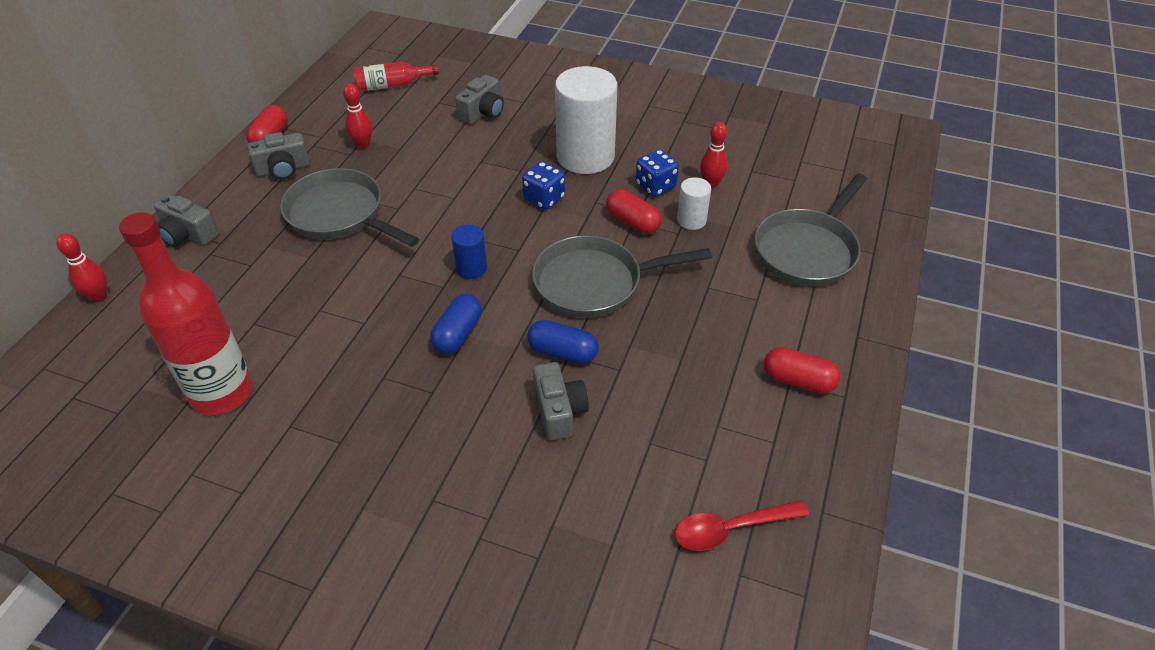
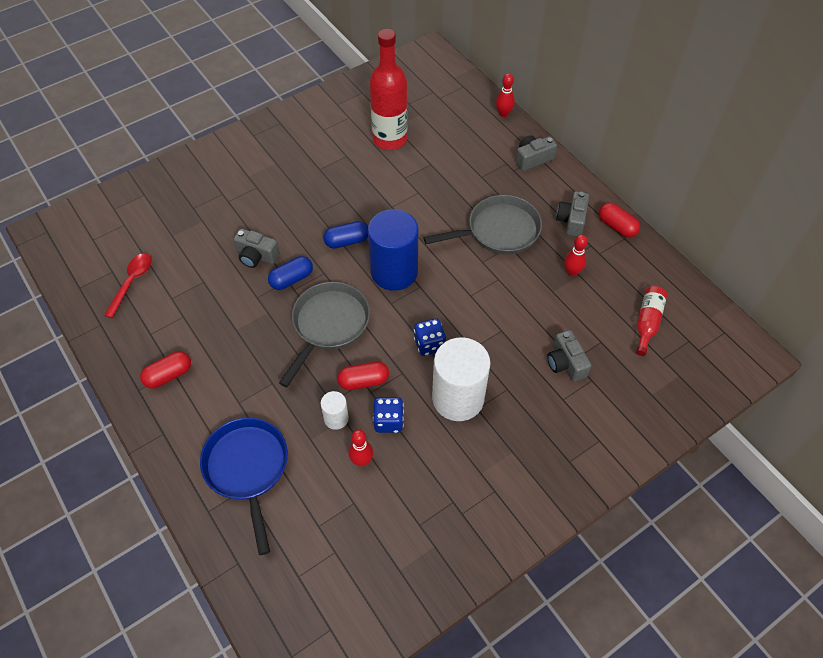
camera: 125 degrees right, 10 degrees up
(458, 334) = (347, 241): blue capsule -> blue capsule turned 75 degrees counterclockwise
(471, 268) = (394, 272): blue cylinder -> blue cylinder, size x2.13
(807, 250) = (247, 469): grey pan -> blue pan

